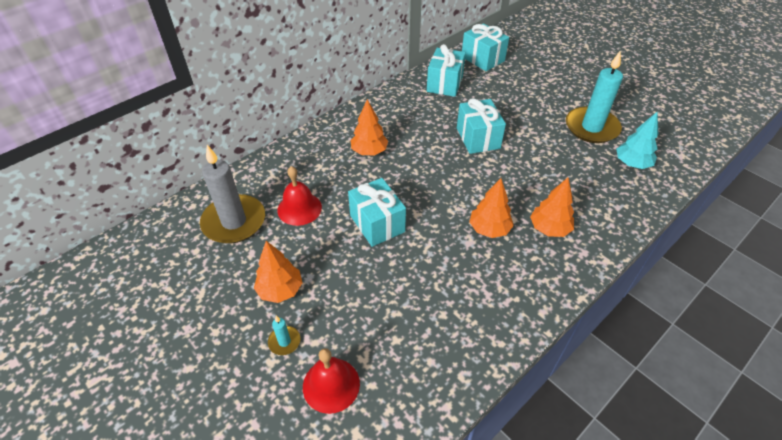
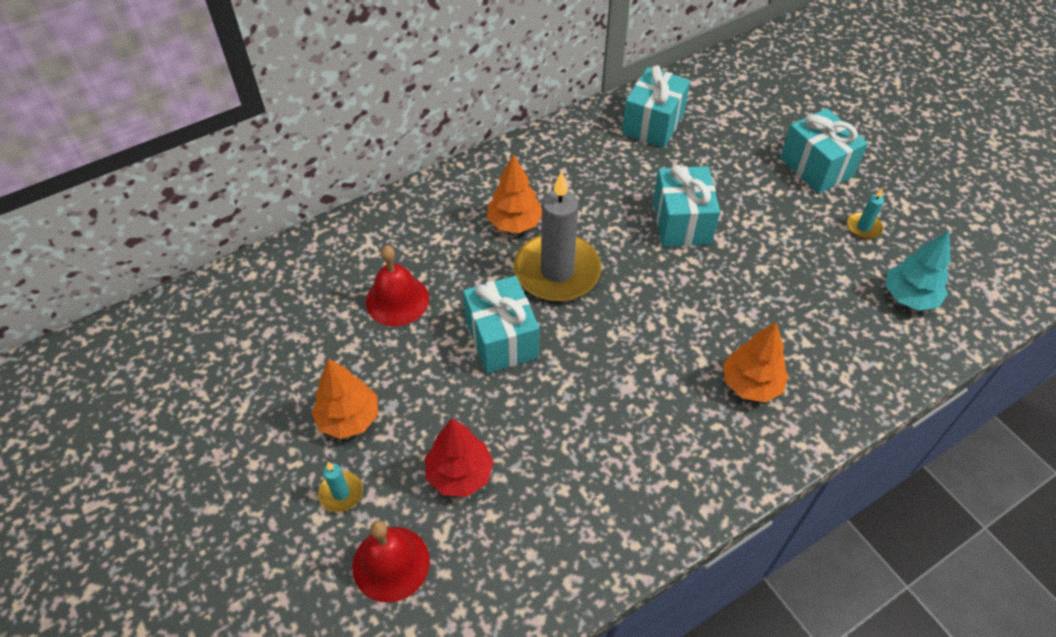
camera: 10 degrees right, 5 degrees up
(234, 222) = (304, 307): grey candle -> grey candle (557, 271)
(368, 315) = (459, 474): none -> red tree
(482, 59) = (723, 87): turquoise gift -> turquoise gift (816, 167)
(489, 229) = (661, 372): orange tree -> none
(591, 127) = (863, 227): turquoise candle -> turquoise candle, size x0.43

